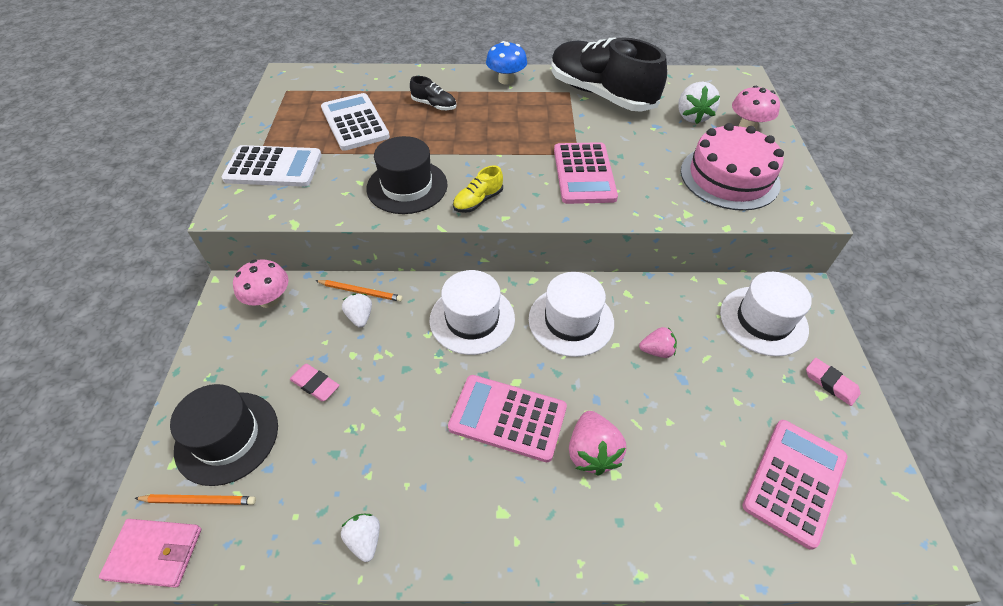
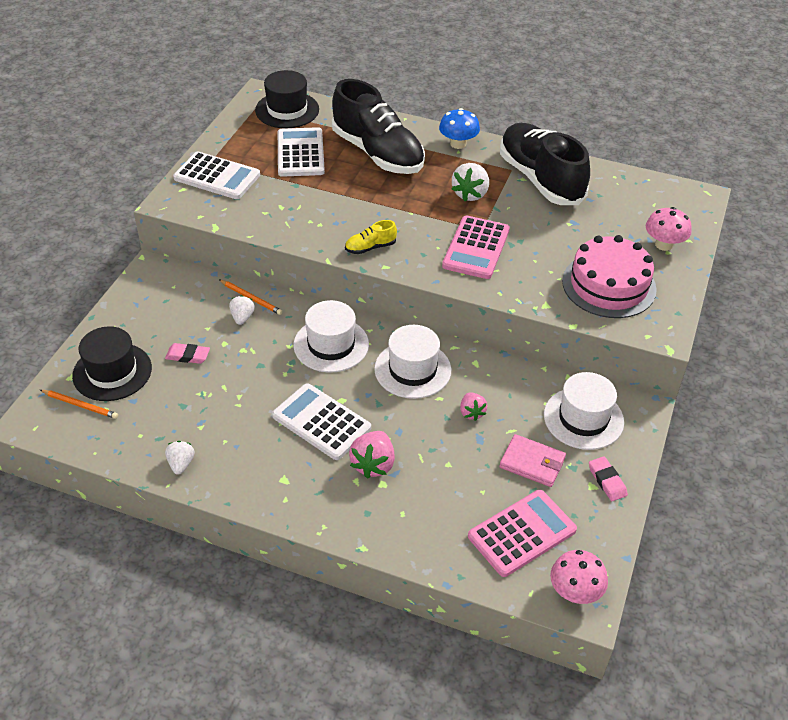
camera: 20 degrees right, 5 degrees down
(155, 553) = (43, 427): pink wallet -> pink wallet (532, 463)
(269, 299) = (177, 284): pink mushroom -> pink mushroom (575, 592)
(315, 384) = (188, 356): pink eraser -> pink eraser turned 45 degrees counterclockwise
(407, 186) = (317, 220): black hat -> black hat (287, 110)
(434, 105) = (378, 153): black shoe -> black shoe, size x2.48
(508, 417) = (321, 422): pink calculator -> white calculator
(656, 351) = (471, 413): pink strawberry -> pink strawberry turned 60 degrees clockwise
(692, 116) = (616, 222): white strawberry -> white strawberry (470, 194)

